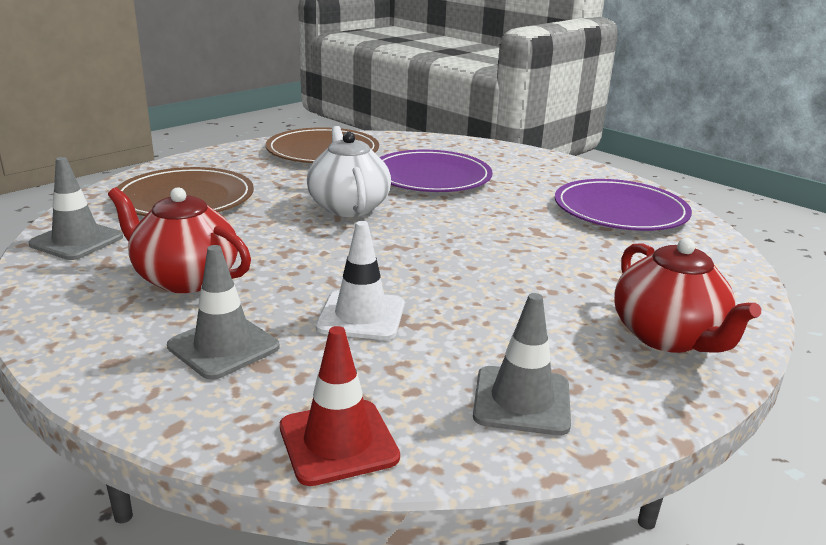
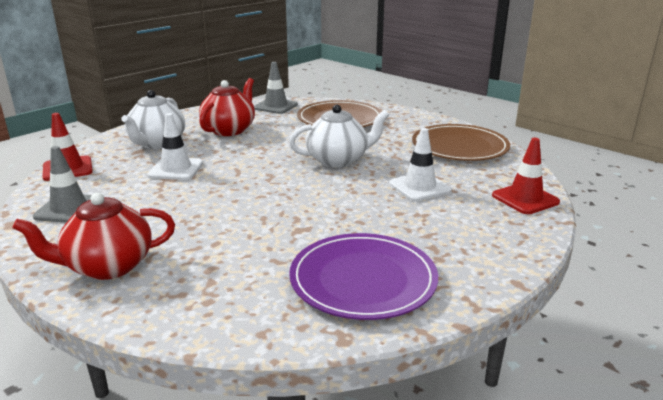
camera: 90 degrees right, 0 degrees up
(223, 347) = (157, 143): grey traffic cone -> white teapot
(431, 176) = (419, 187): purple plate -> white traffic cone
(455, 145) = (525, 199): none -> red traffic cone

